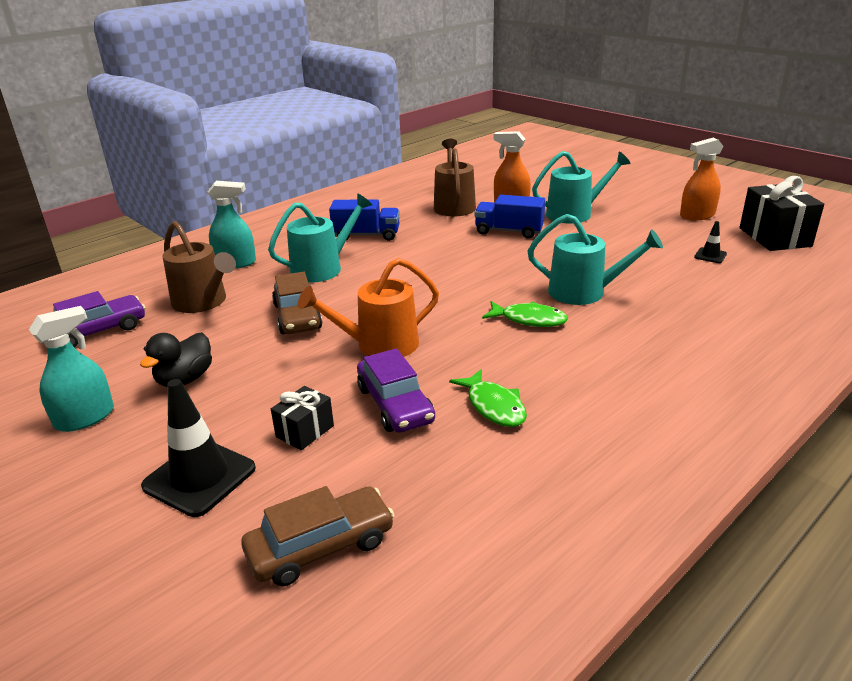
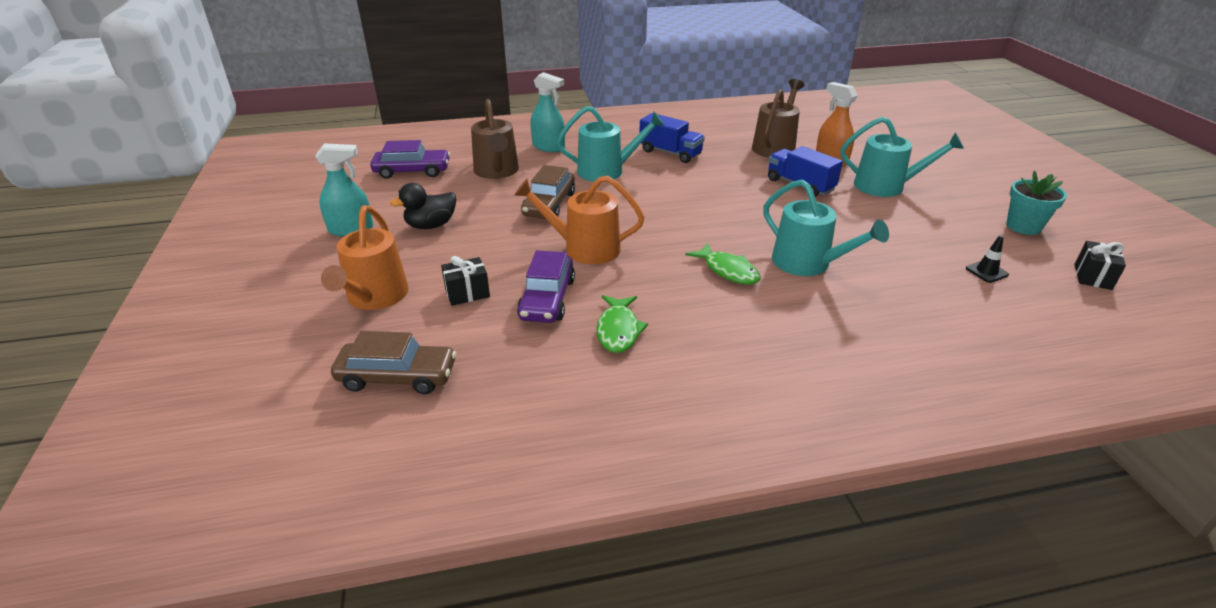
camera: 30 degrees right, 5 degrees up
(199, 477) = (375, 297): black traffic cone -> orange watering can
(697, 215) = (1023, 226): orange spray bottle -> turquoise flower pot
(774, 237) = (1093, 277): black gift -> black gift, size x0.54

